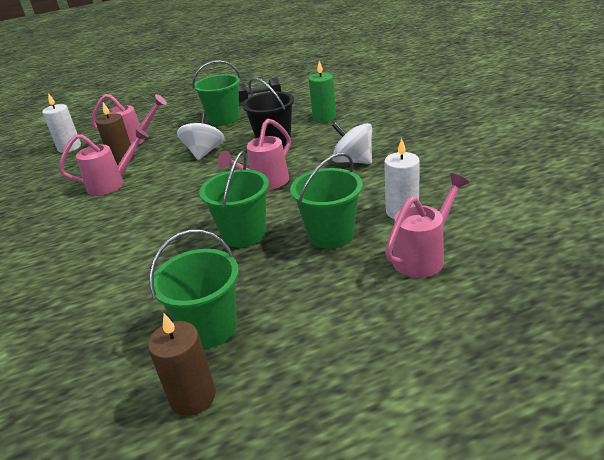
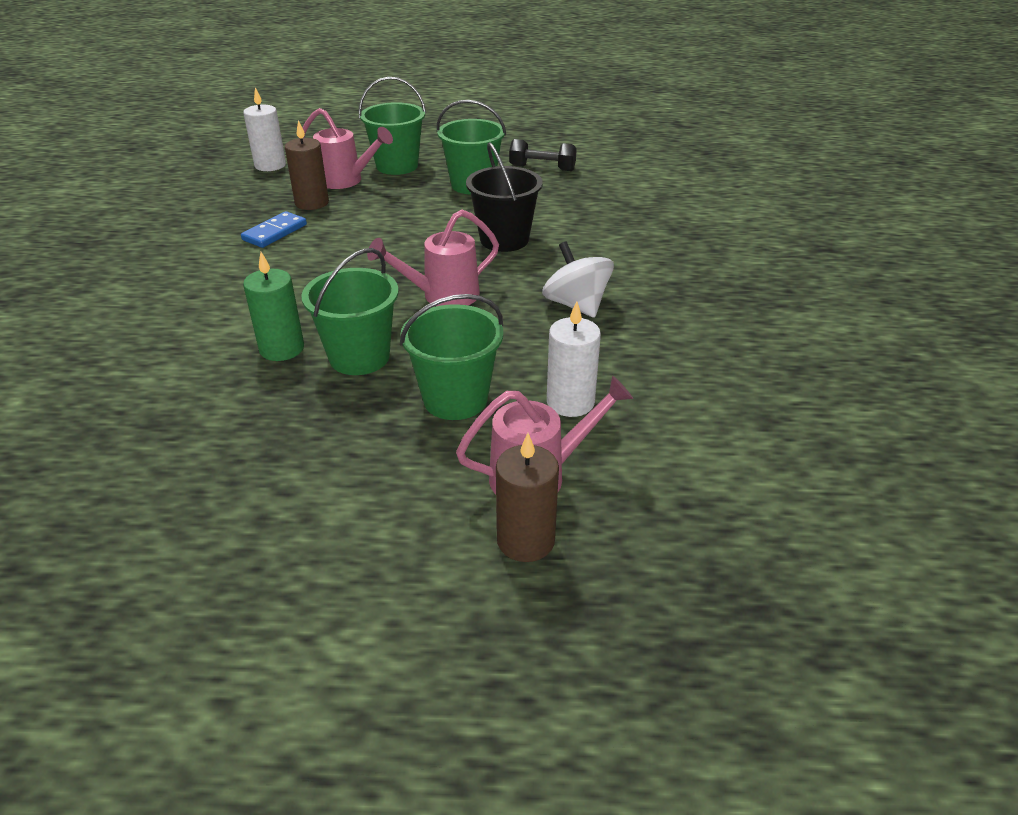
camera: 20 degrees right, 5 degrees up
(111, 184) = (275, 232): pink watering can -> blue domino
(192, 397) = (143, 534): brown candle -> brown candle (525, 540)
(204, 152) = (409, 226): white spinning top -> none
(209, 328) = (225, 461): green bucket -> green bucket (397, 166)
(324, 118) = (598, 226): green candle -> green candle (282, 349)

